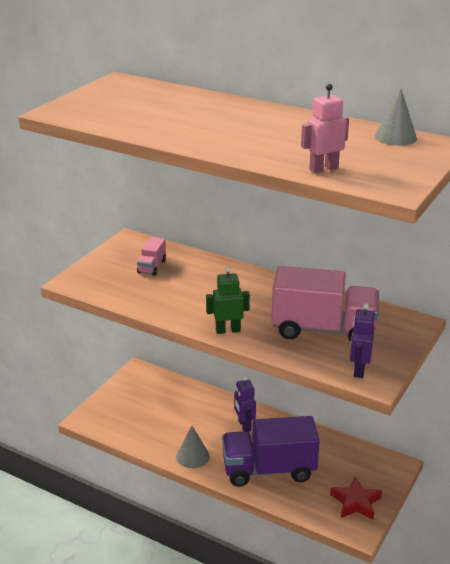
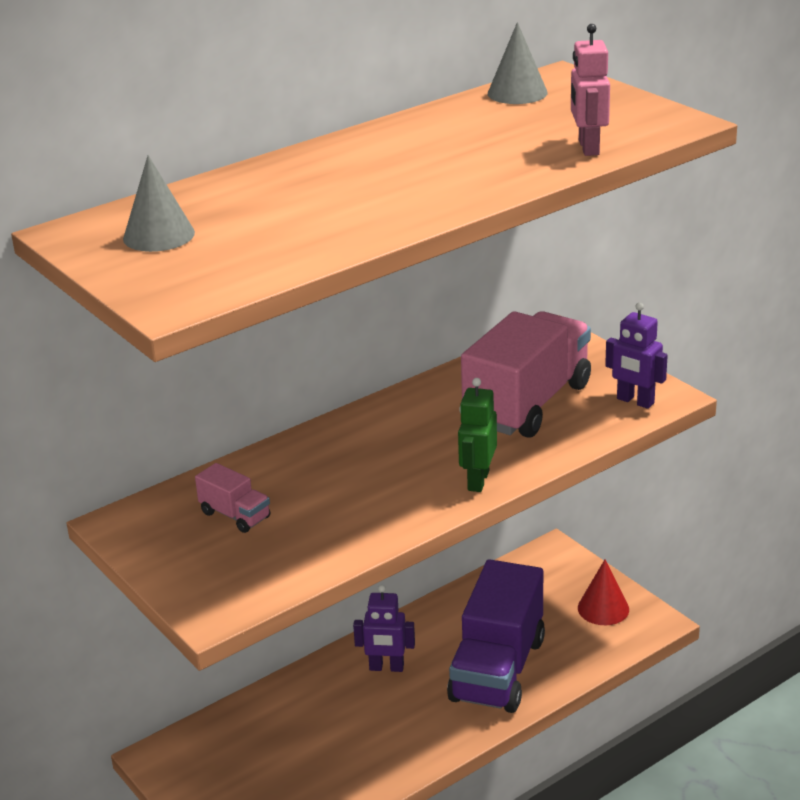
camera: 65 degrees left, 0 degrees up
(192, 456) = (422, 742): grey cone -> grey cone (159, 235)
(355, 502) = (603, 608): red star -> red cone

